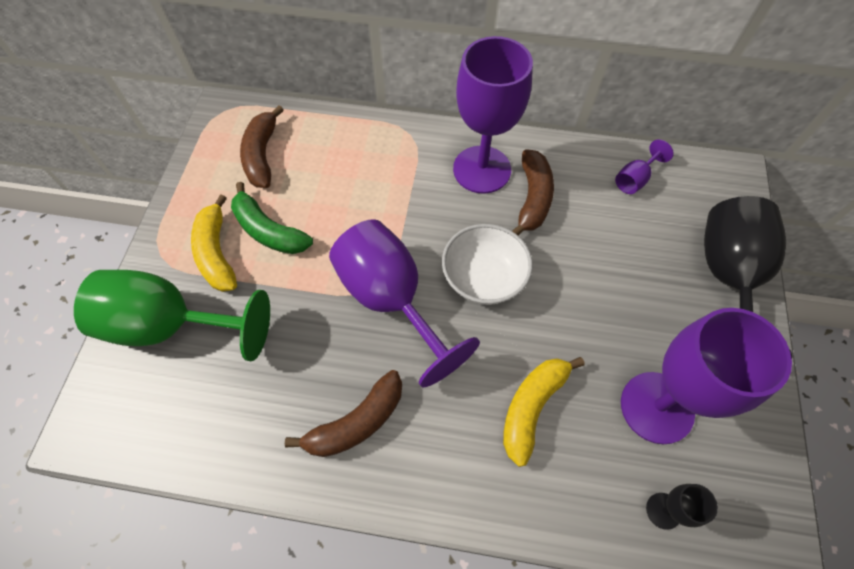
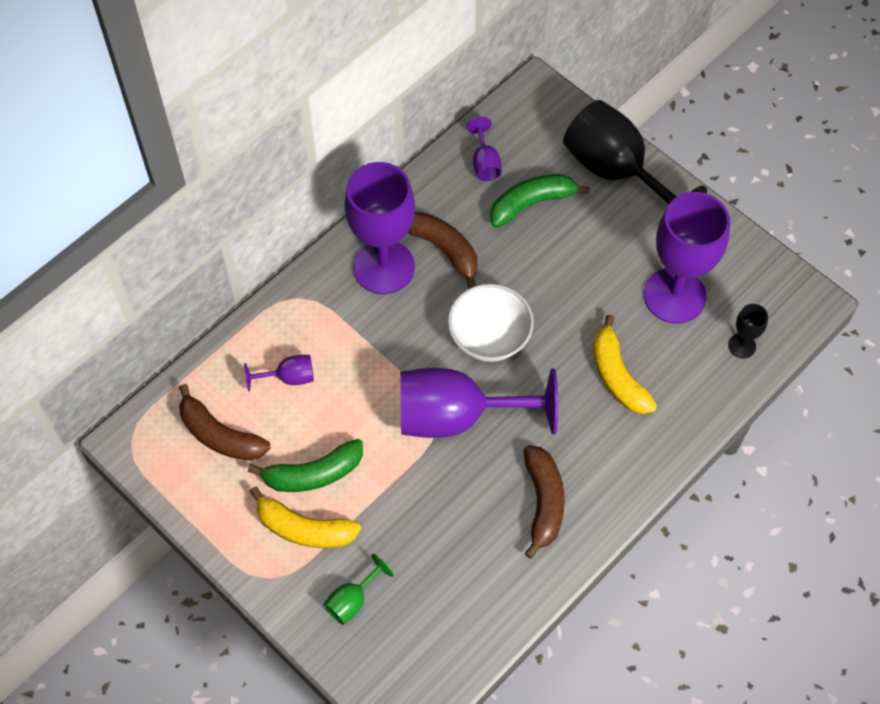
camera: 55 degrees left, 0 degrees up
(171, 325) = (352, 600): green goblet -> green goblet, size x0.44
(340, 167) = (289, 377): none -> purple goblet
(633, 233) = (531, 203): none -> green banana

